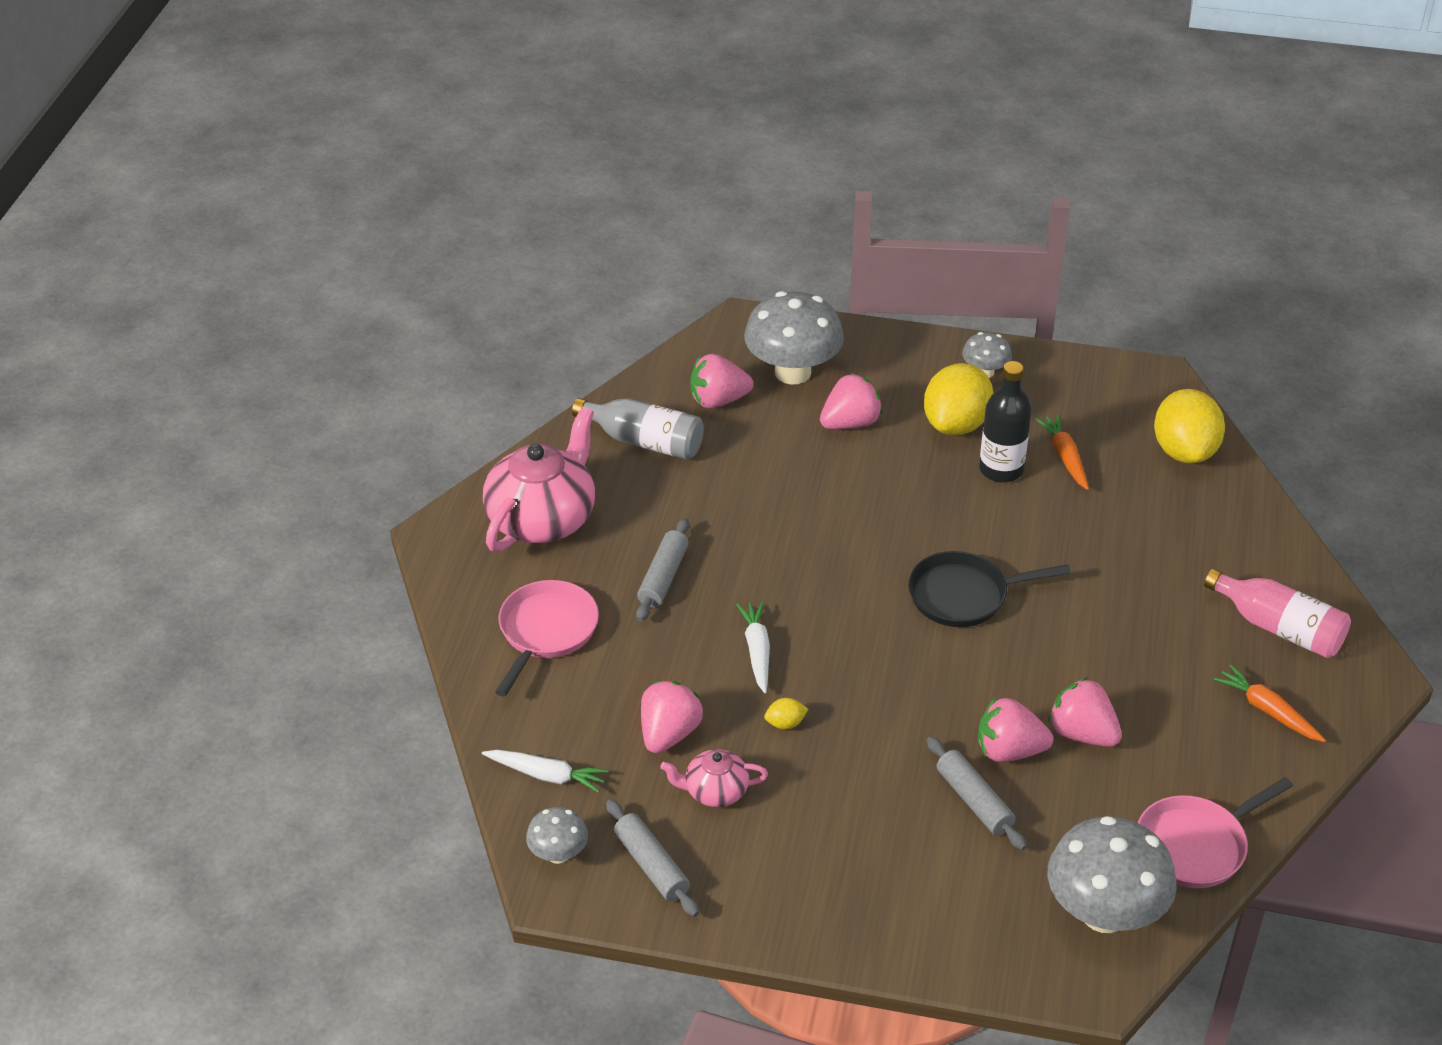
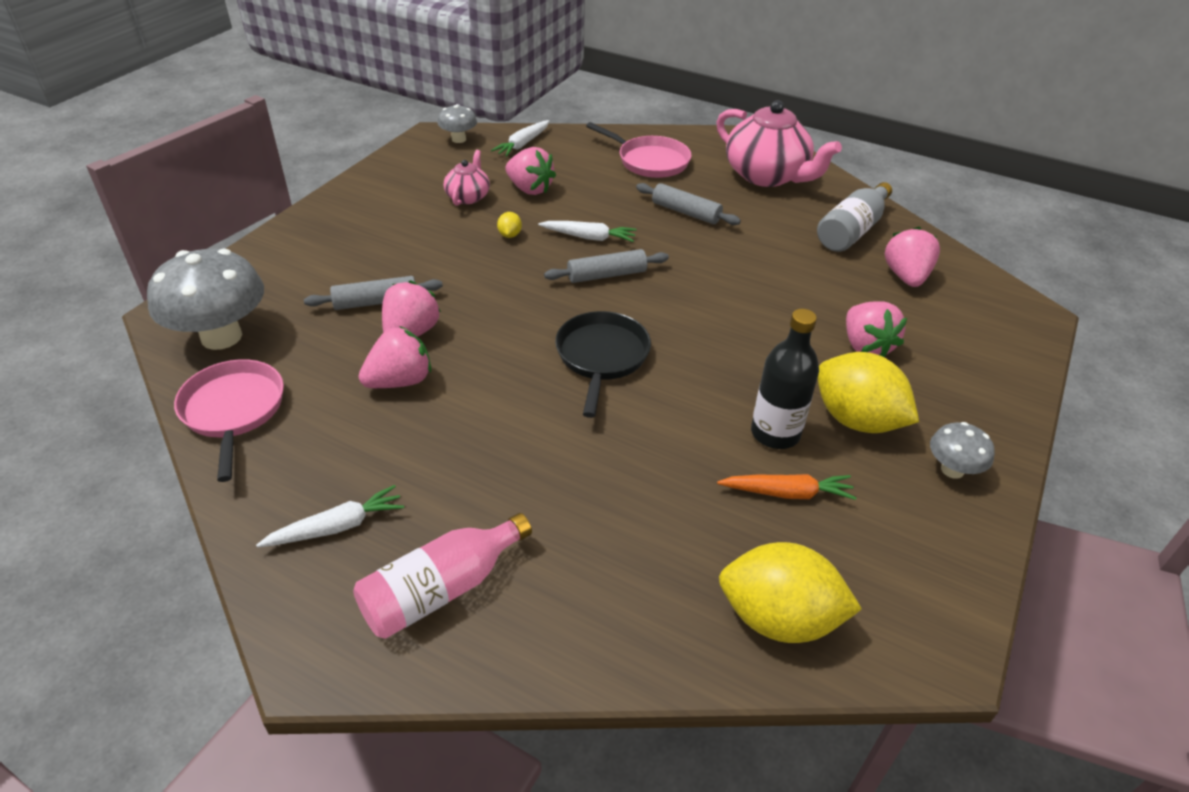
camera: 105 degrees right, 0 degrees up
(651, 865) = (426, 165): grey rolling pin -> grey rolling pin (607, 275)
(792, 372) = (949, 328): grey mushroom -> none
(1267, 710) = (337, 527): orange carrot -> white carrot

